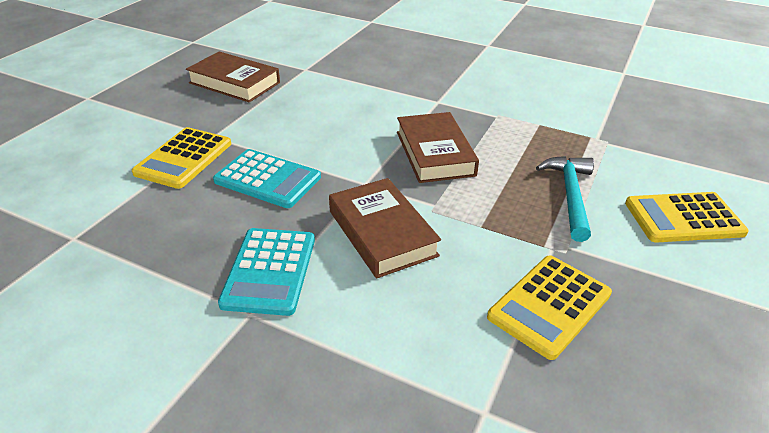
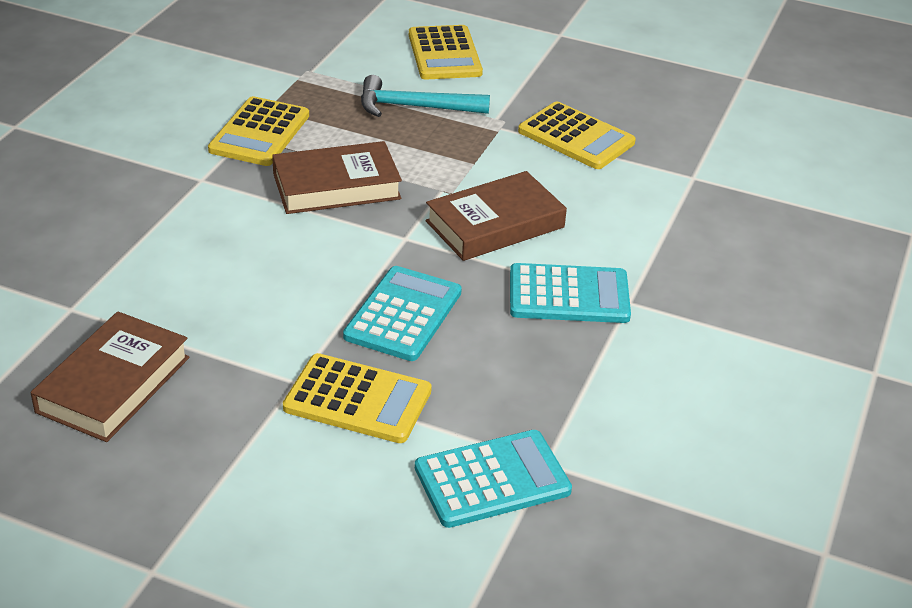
camera: 95 degrees left, 0 degrees up
(73, 211) = (492, 479): none -> turquoise calculator
(503, 121) = (260, 133): none -> yellow calculator

